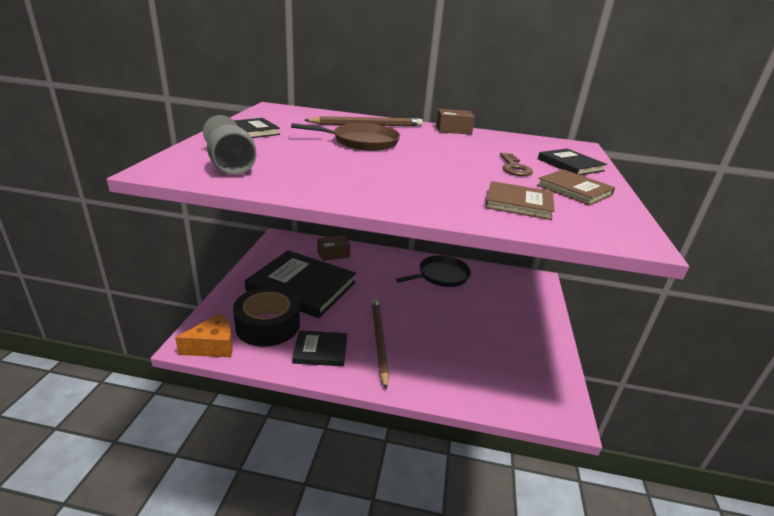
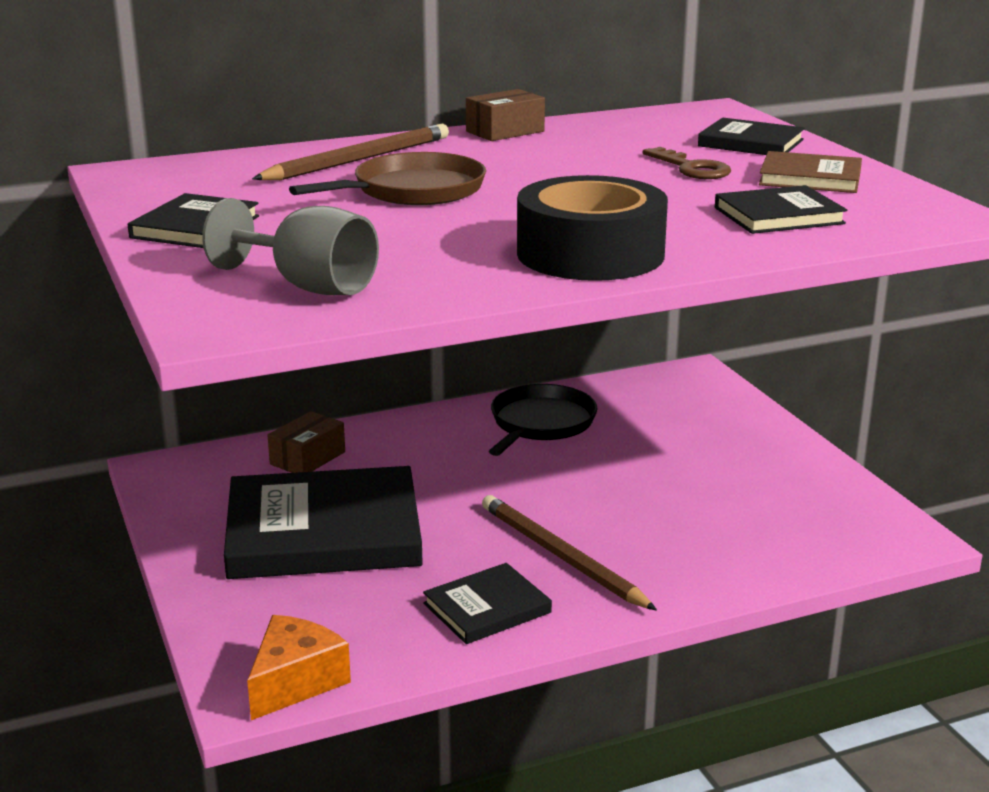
camera: 30 degrees left, 5 degrees down
(268, 325) = (347, 612): black tape -> black tape (590, 254)
(518, 203) = (778, 216): brown book -> black book

